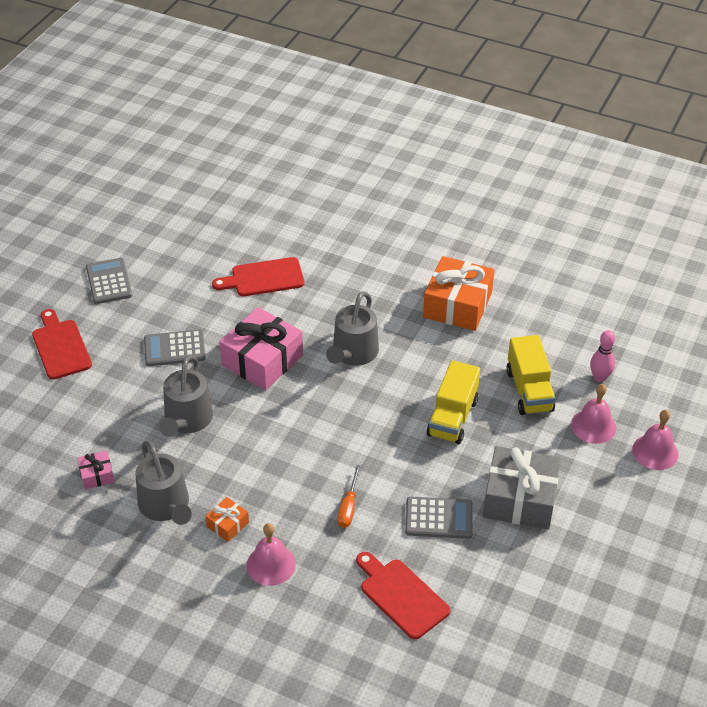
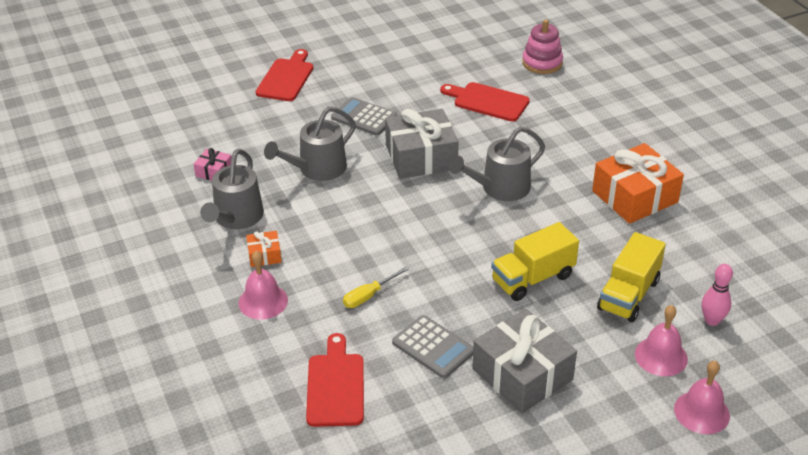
camera: 40 degrees right, 5 degrees down
(109, 281) = (368, 52): grey calculator -> none
(262, 360) = (421, 157): pink gift -> grey gift
(271, 218) = (542, 63): none -> pink stacking toy
(348, 507) = (369, 296): orange screwdriver -> yellow screwdriver

